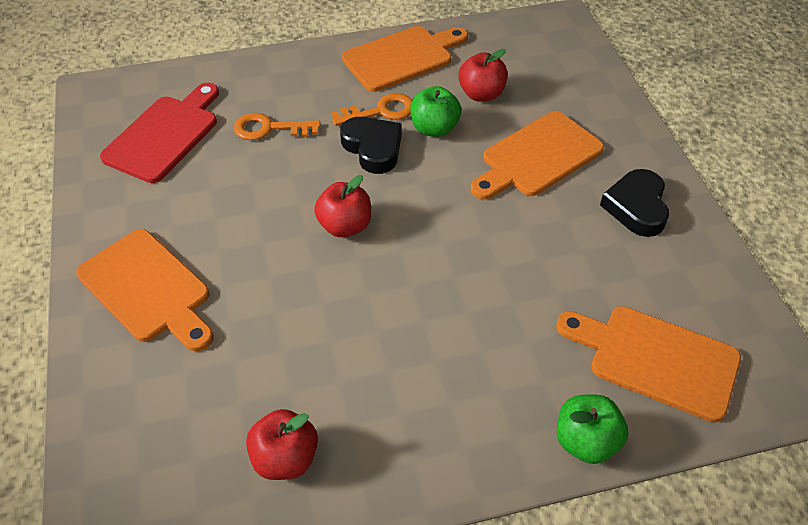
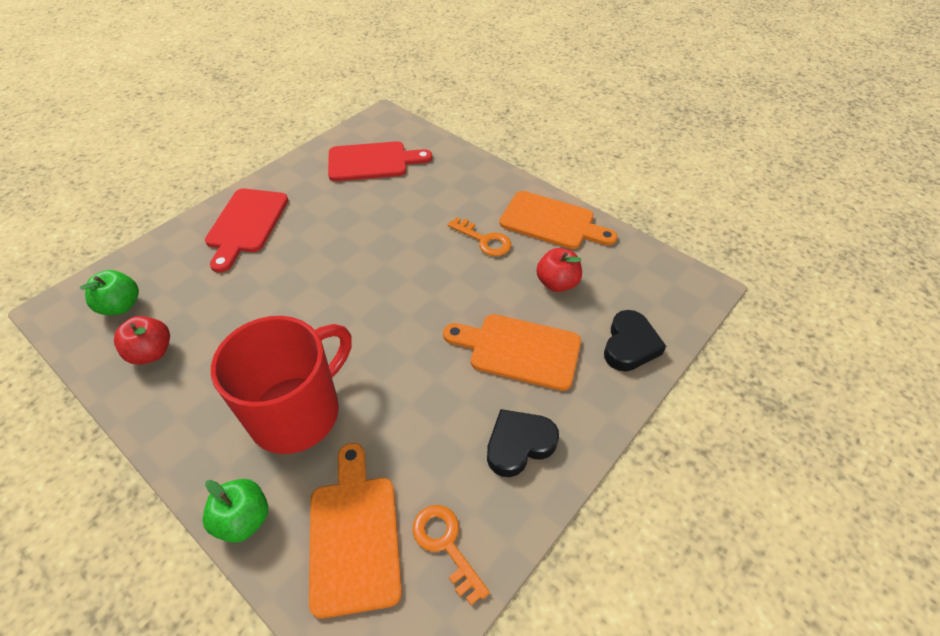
camera: 55 degrees right, 0 degrees up
(148, 289) = (246, 224): orange cutting board -> red cutting board
(269, 128) = (418, 199): orange key -> orange key (446, 545)
(345, 226) = (359, 280): red apple -> none
(373, 148) = (444, 255): black heart -> black heart (630, 345)
(434, 128) = (493, 276): green apple -> green apple (121, 306)
(484, 348) = (297, 412): none -> red mug

